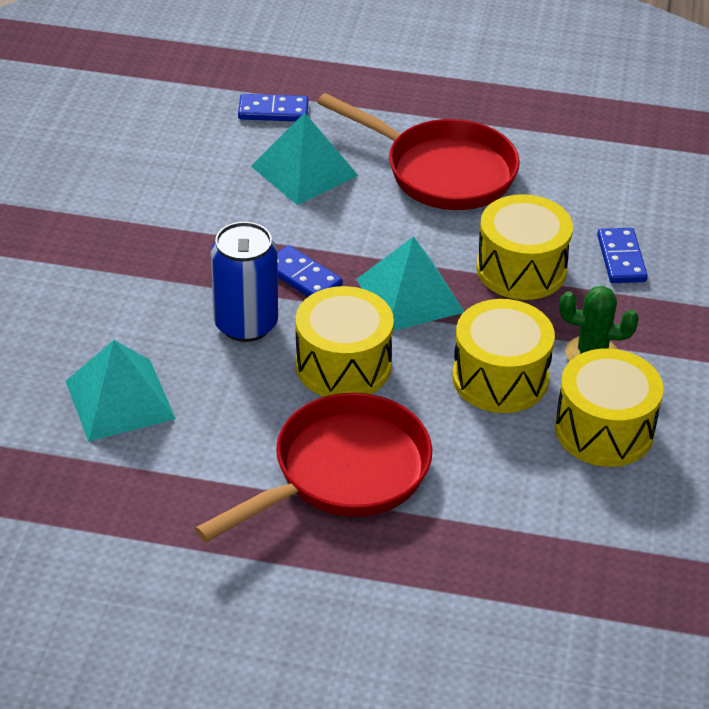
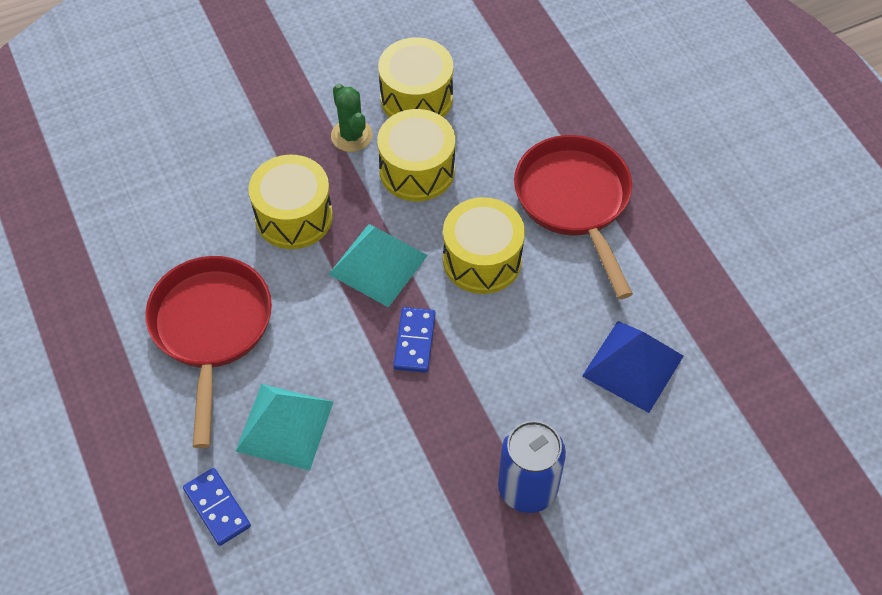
camera: 125 degrees left, 15 degrees up
(119, 399) = (633, 366): turquoise pyramid -> blue pyramid
(246, 324) = (494, 343): blue can -> blue can (527, 488)
(342, 473) = (575, 202): red pan -> red pan turned 60 degrees clockwise
(621, 258) = (234, 167): blue domino -> none

